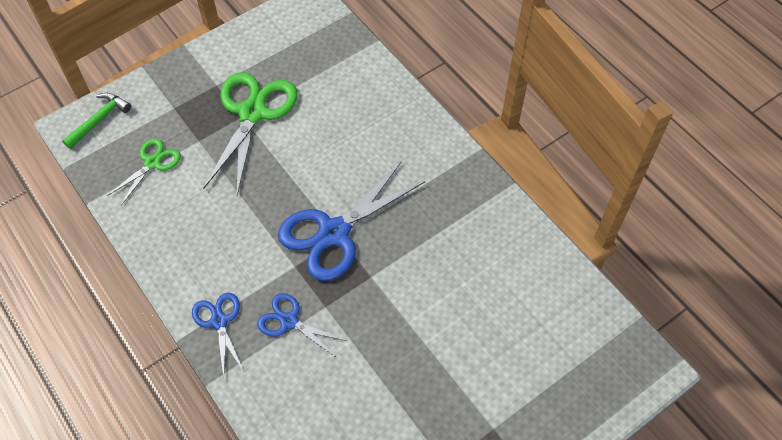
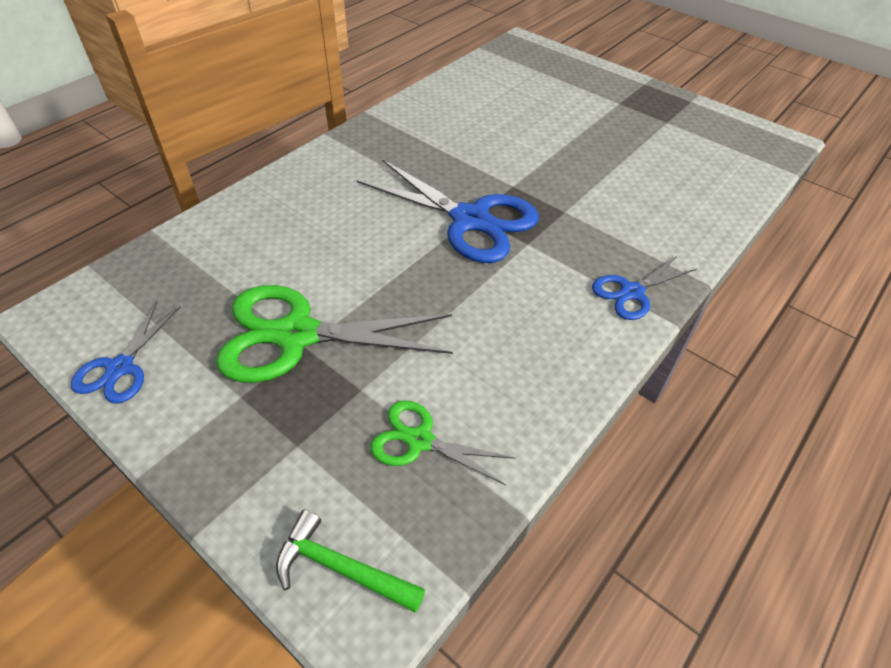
camera: 105 degrees left, 10 degrees down
(289, 321) = (597, 234): blue scissors -> blue scissors (120, 368)

